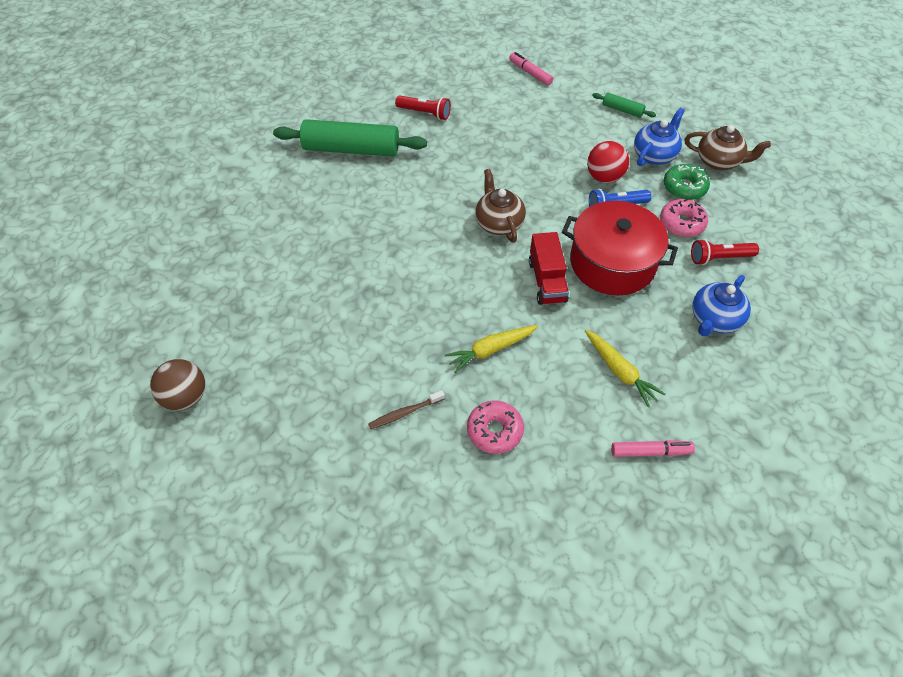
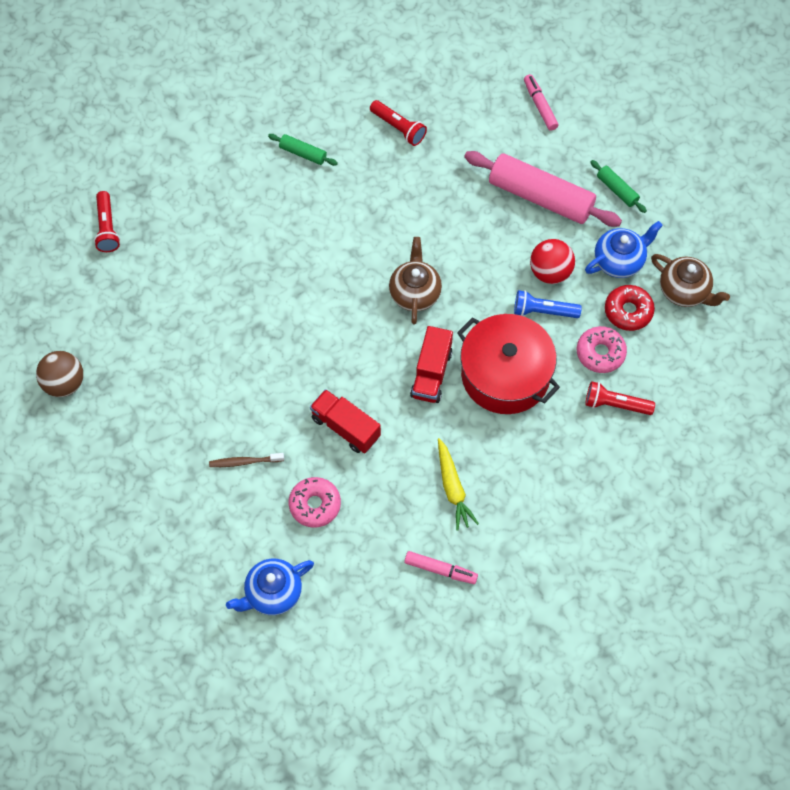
camera: 20 degrees right, 10 degrees up
(189, 249) = (107, 228): none -> red flashlight
(351, 149) = (303, 153): green rolling pin -> green rolling pin, size x0.46
(490, 350) = (345, 427): yellow carrot -> red truck
(565, 129) = (540, 197): none -> pink rolling pin
(684, 187) = (628, 311): green donut -> red donut
(714, 319) = (571, 467): blue teapot -> blue teapot (272, 593)

